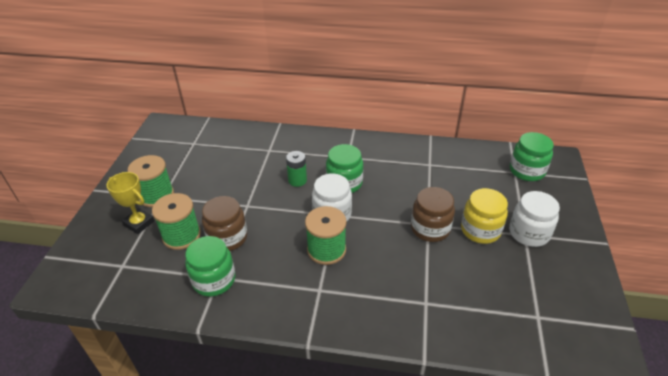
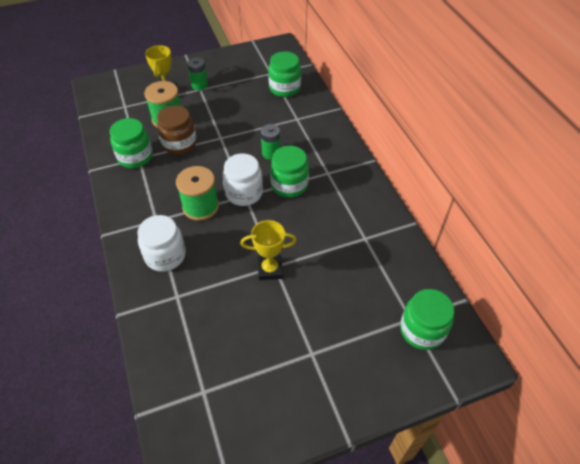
camera: 60 degrees right, 10 degrees up
(156, 195) = (199, 85): green spool -> green battery
(223, 142) = (284, 88): none -> green jar
(430, 228) = (270, 269): brown jar -> yellow trophy
(480, 230) = (293, 311): yellow jar -> none
(529, 233) = (316, 357): white jar -> white jar (165, 256)

